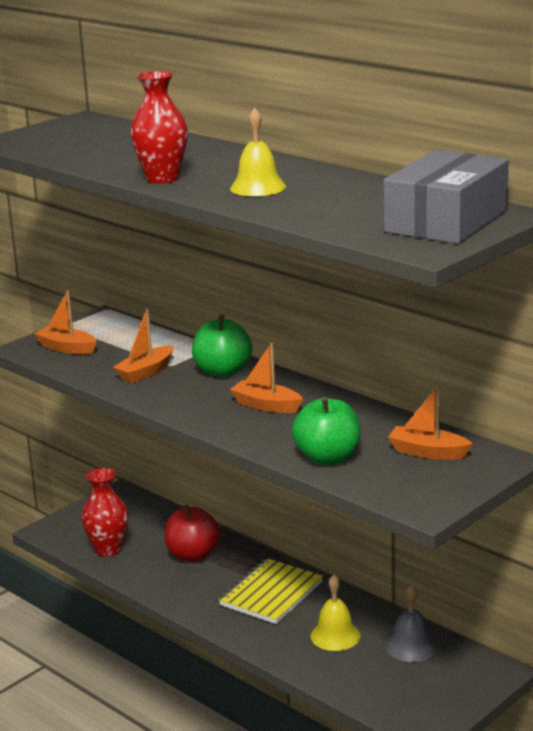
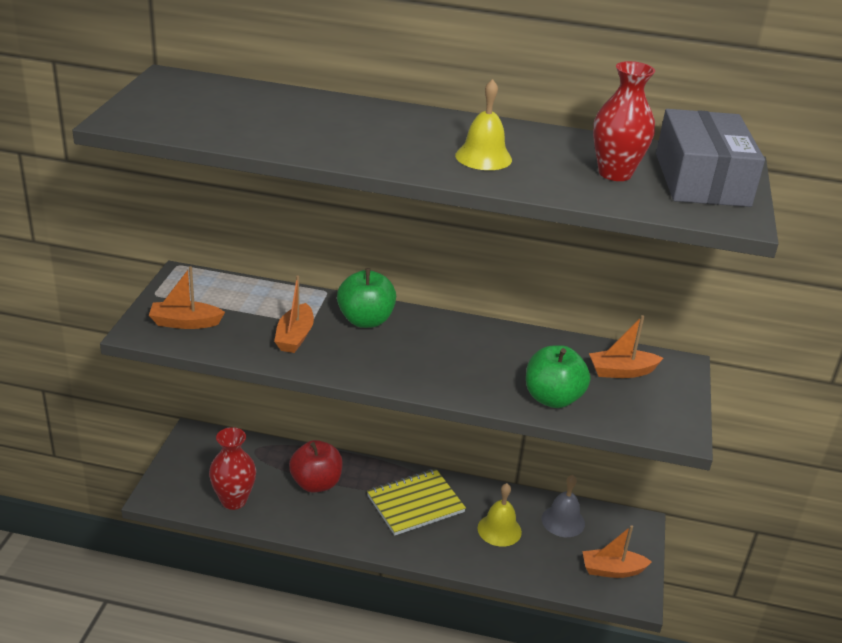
camera: 35 degrees left, 10 degrees up
(162, 178) = (375, 156): red vase -> red vase (615, 173)
(266, 405) = (443, 351): orange boat -> orange boat (612, 570)
(271, 594) = (415, 504): yellow notebook -> yellow notebook turned 60 degrees clockwise

